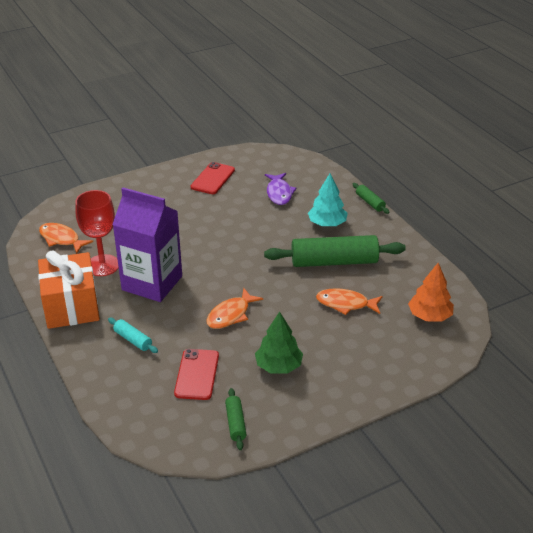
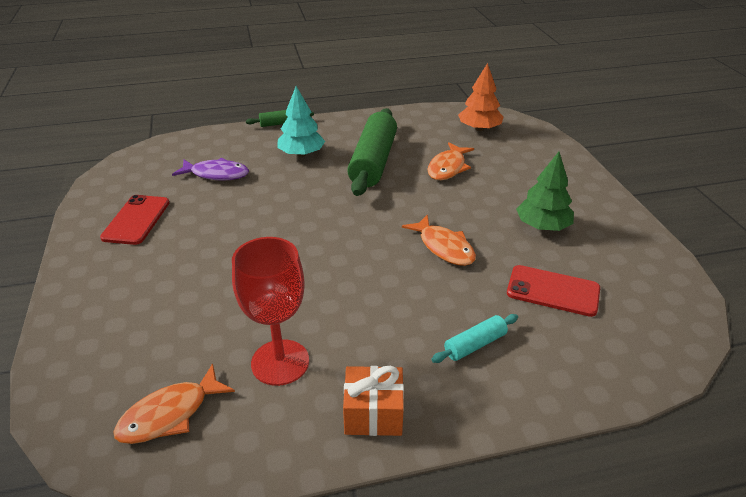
camera: 75 degrees left, 0 degrees up
(71, 306) = (373, 414): orange gift -> orange gift, size x0.56
(152, 283) = (351, 310): purple carton -> none
(213, 179) = (136, 220): red phone -> red phone turned 60 degrees clockwise
(235, 423) = (637, 271): green rolling pin -> none

